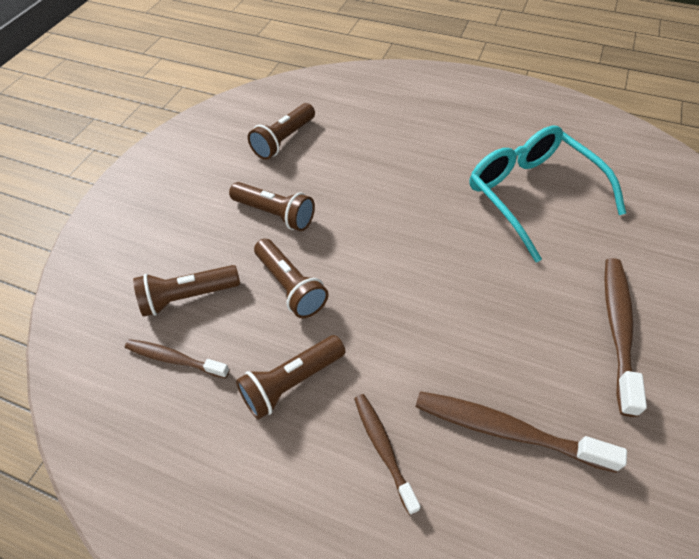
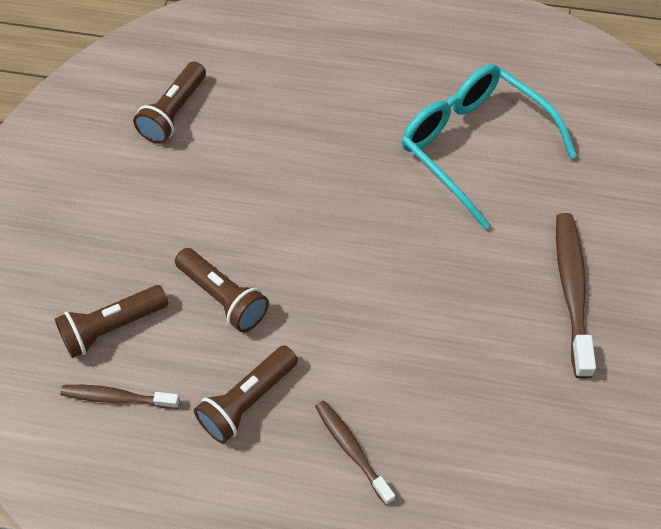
camera: 10 degrees left, 5 degrees up
(275, 214) = (186, 213): brown flashlight -> none
(505, 430) = (468, 411): brown toothbrush -> none

